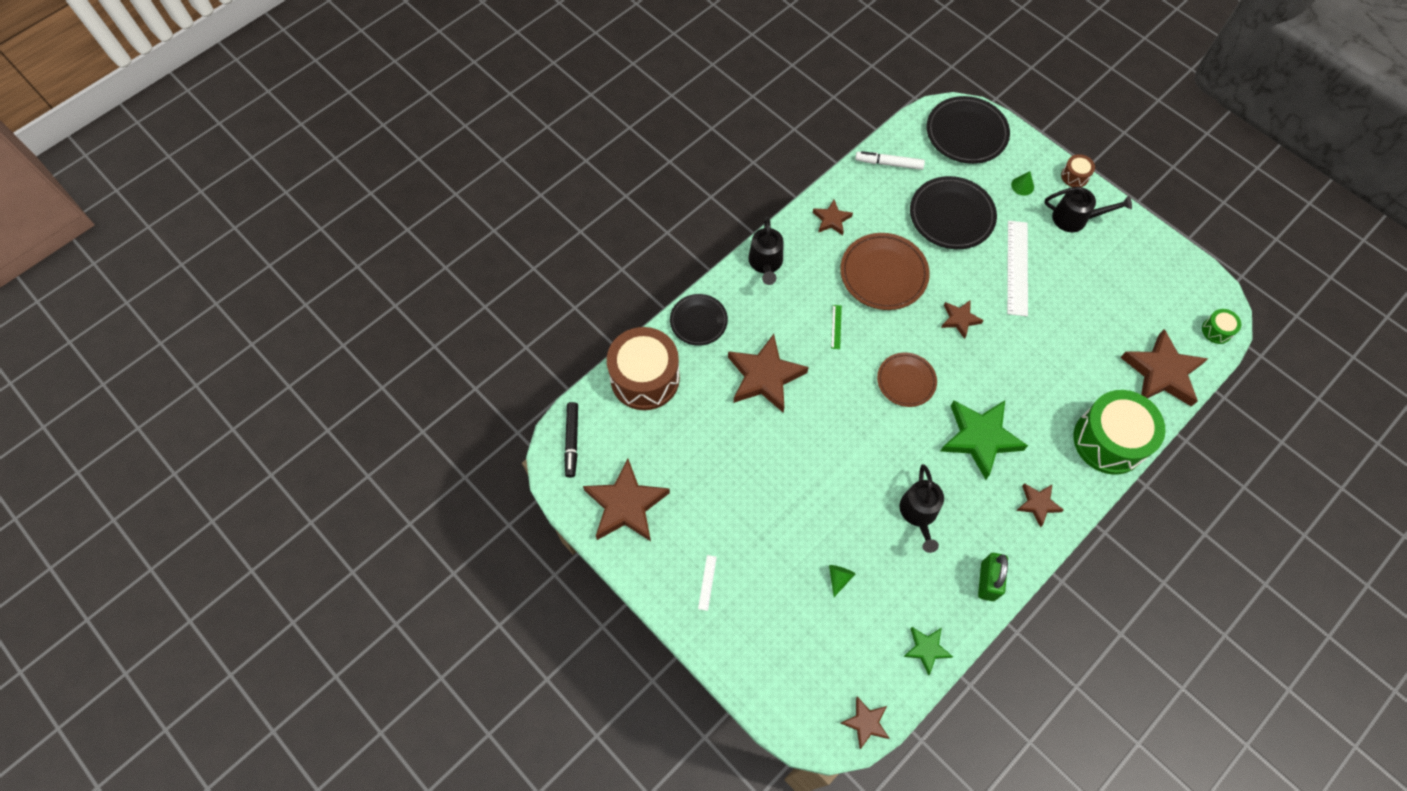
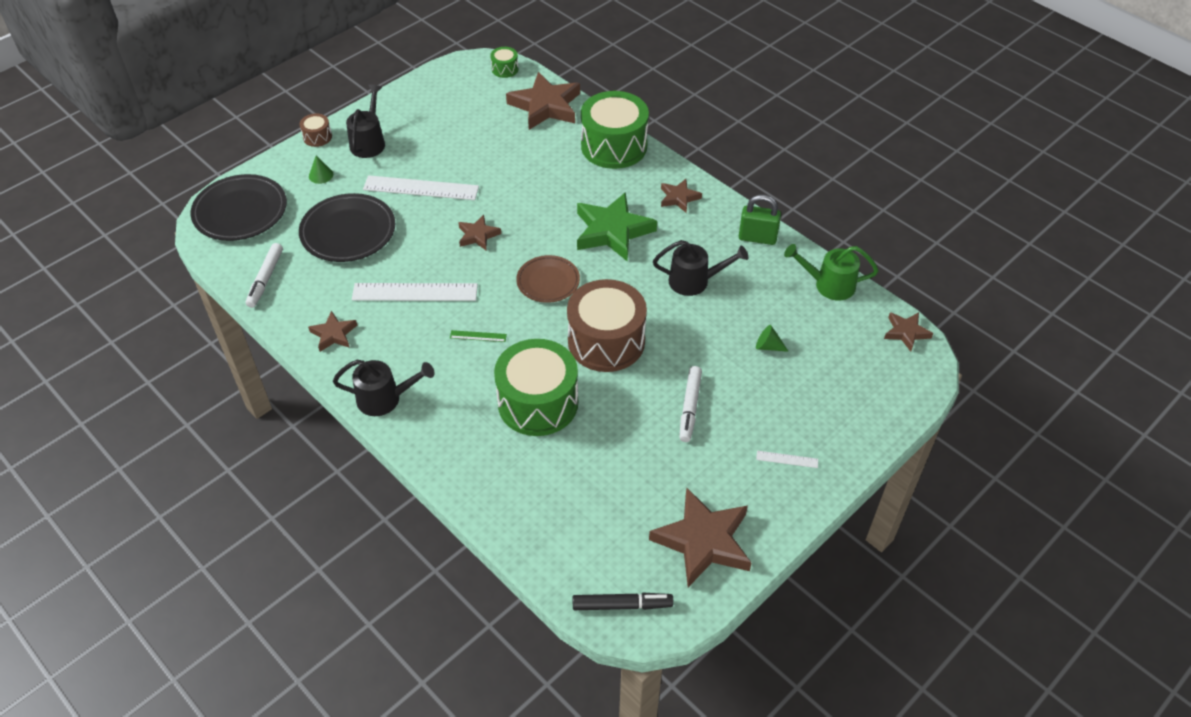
camera: 90 degrees left, 15 degrees down
(645, 378) = (535, 525): brown drum -> brown drum (606, 341)
(698, 321) = (459, 468): black plate -> none
(763, 501) = (690, 407): none -> white marker
(765, 376) = (538, 403): brown star -> green drum
(883, 274) = (415, 292): brown plate -> white ruler
(926, 649) = (828, 285): green star -> green watering can

